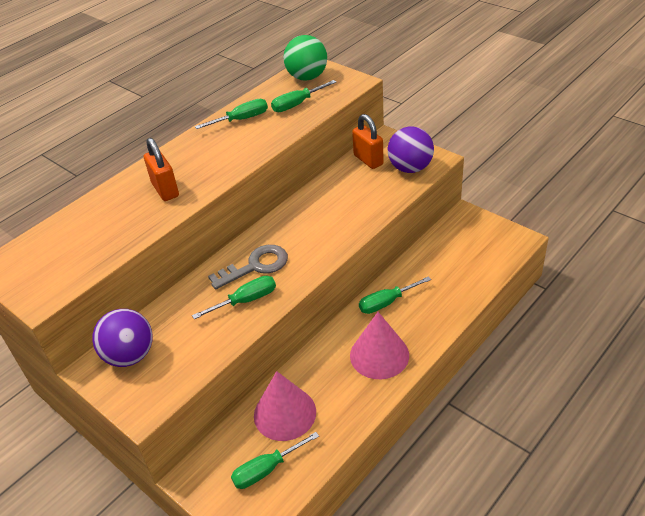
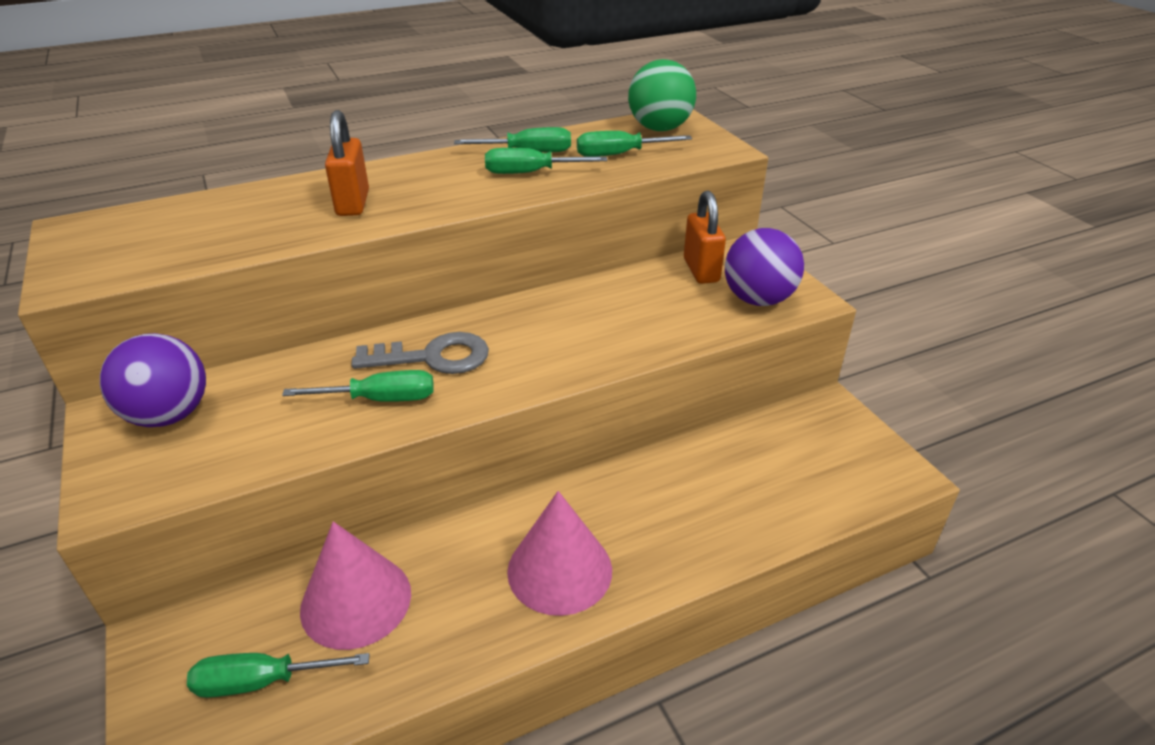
camera: 20 degrees right, 5 degrees down
(387, 302) = (625, 492): green screwdriver -> green screwdriver (531, 173)

